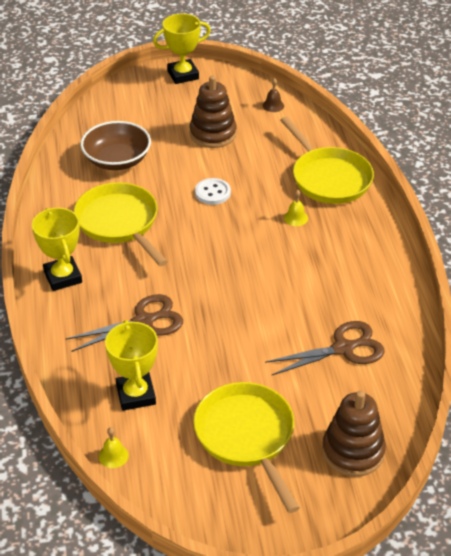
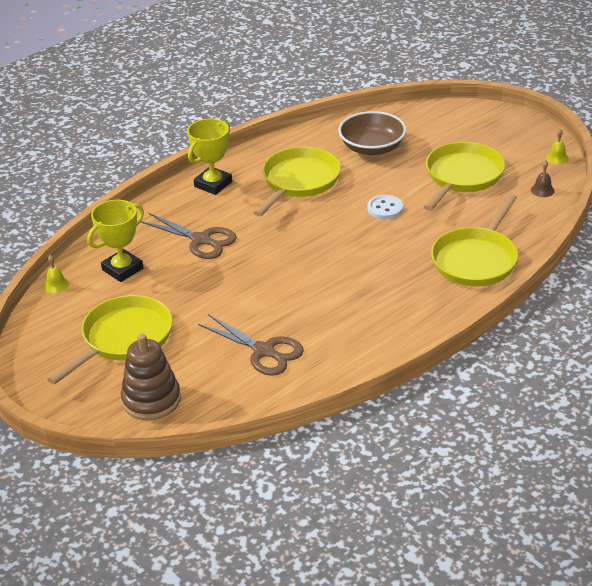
camera: 60 degrees right, 5 degrees down
(183, 75) = (523, 129): yellow trophy -> none
(213, 134) = (462, 177): brown stacking toy -> yellow pan
(295, 218) = (401, 263): yellow bell -> yellow bell (557, 158)

